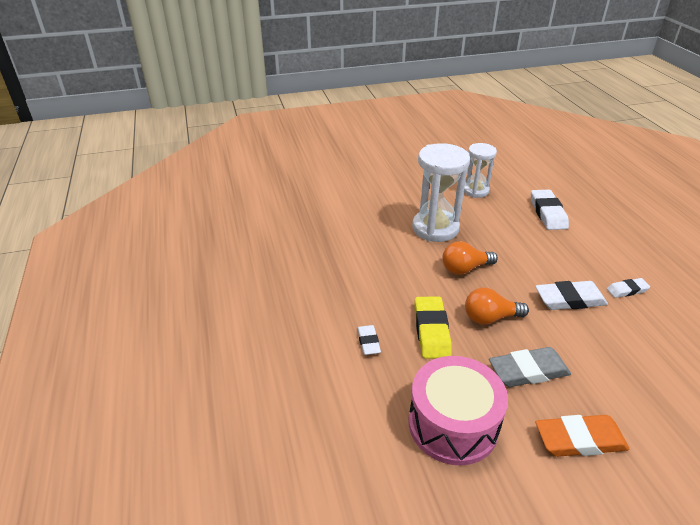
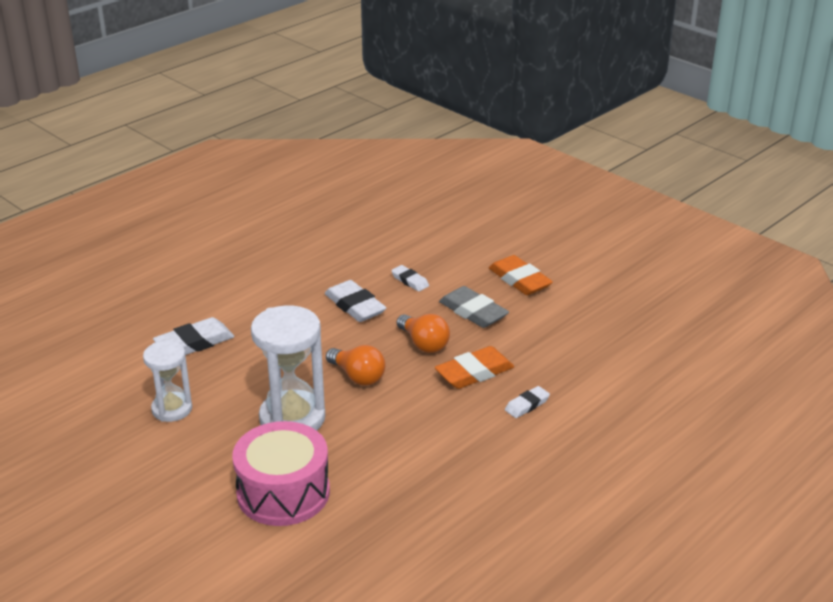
camera: 120 degrees left, 5 degrees down
(431, 330) = (474, 373): yellow eraser -> orange eraser
(453, 424) = (566, 335): pink drum -> pink drum (283, 492)
(627, 290) = (312, 278): white eraser -> white eraser (410, 281)

